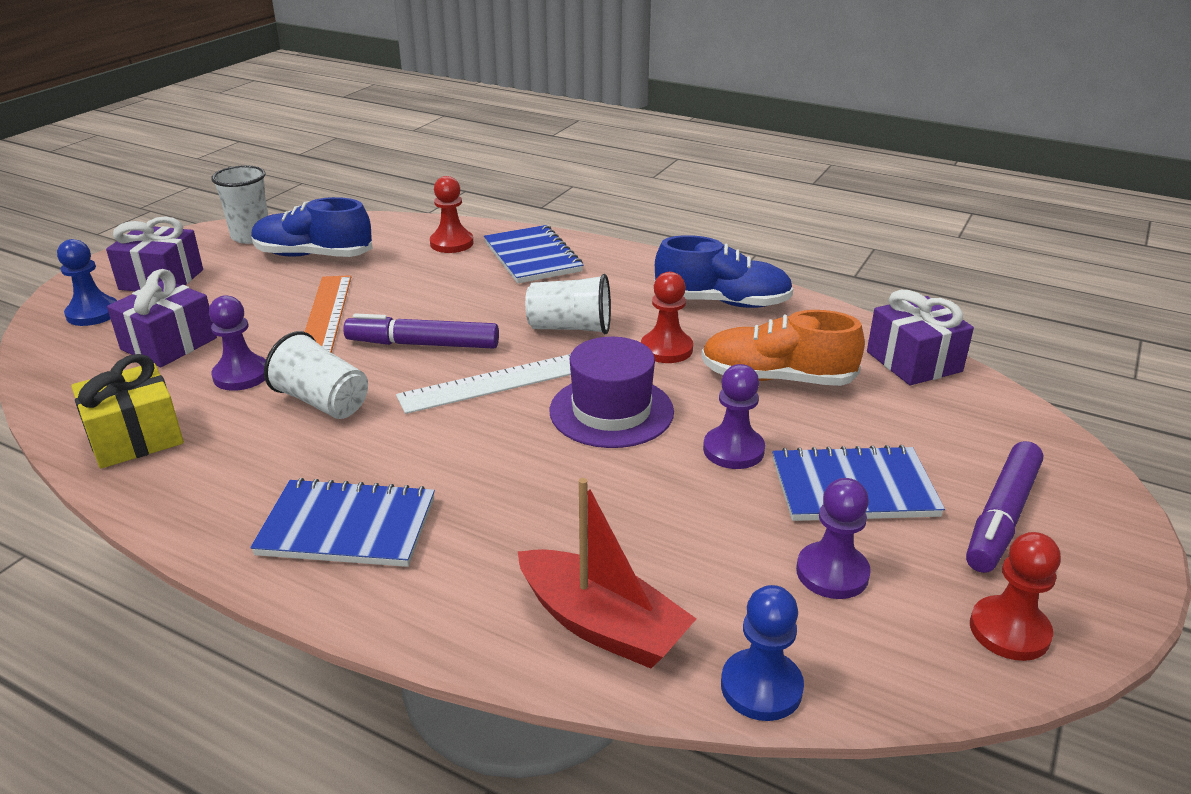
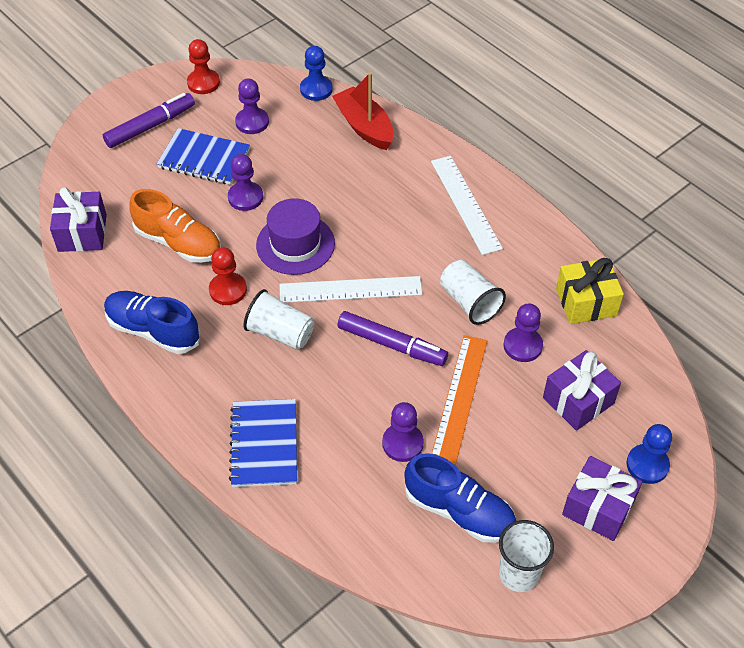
camera: 160 degrees left, 20 degrees up
(347, 527) = (465, 204): blue notebook -> white ruler
(384, 281) = (402, 443): none -> purple pawn
(451, 243) = (327, 494): red pawn -> none

